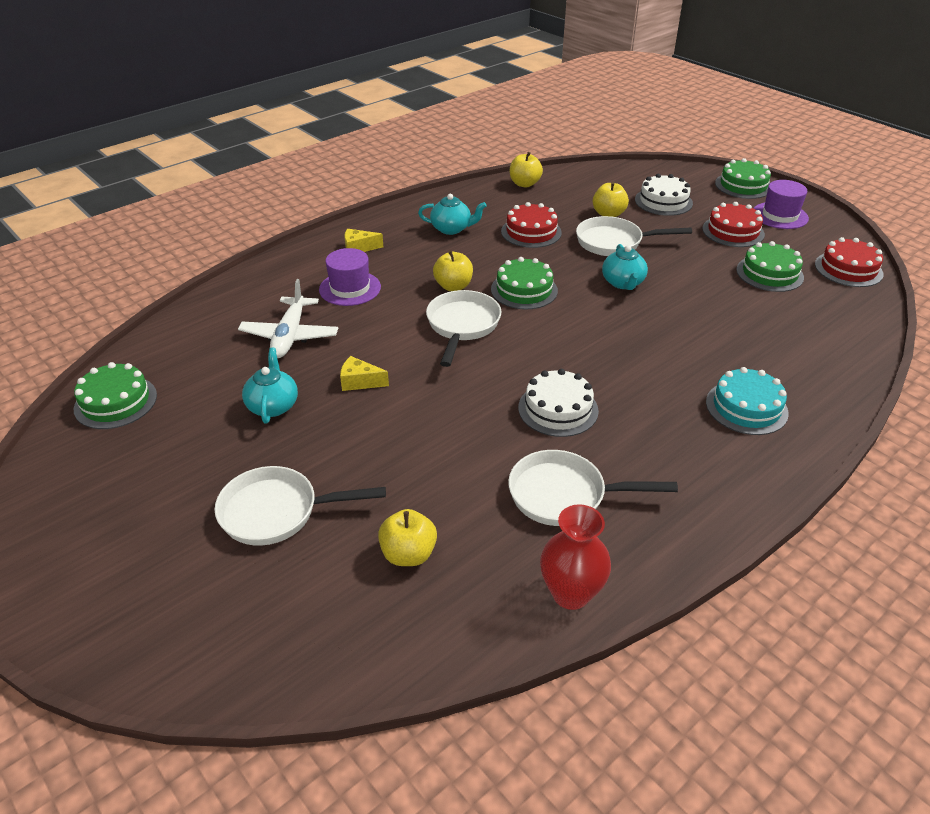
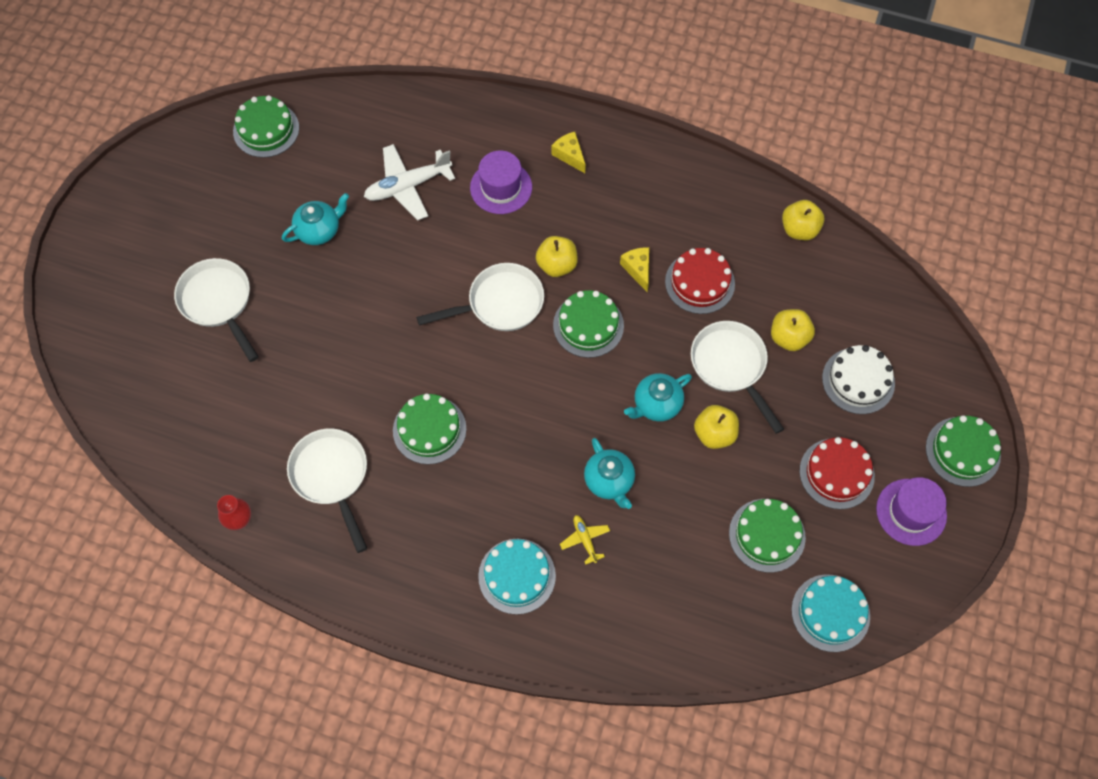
camera: 60 degrees right, 25 degrees up
(359, 382) = (380, 270): yellow cheese -> yellow cheese (638, 269)
(408, 554) = (223, 403): yellow apple -> yellow apple (714, 434)
(451, 229) = (657, 211): turquoise teapot -> turquoise teapot (609, 481)
(558, 409) = (429, 429): white cake -> green cake
(571, 593) = (239, 520): red vase -> red vase, size x0.62
(728, 357) = (585, 540): none -> yellow plane
(848, 269) = (830, 613): red cake -> turquoise cake

